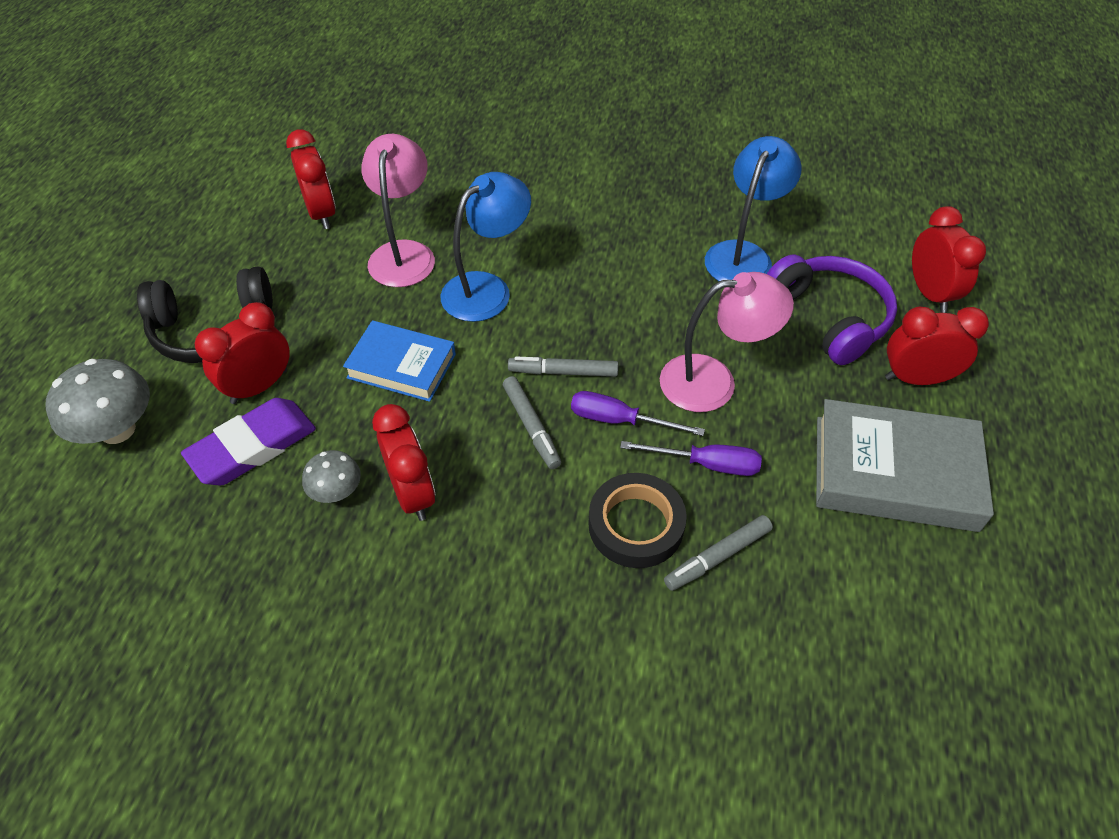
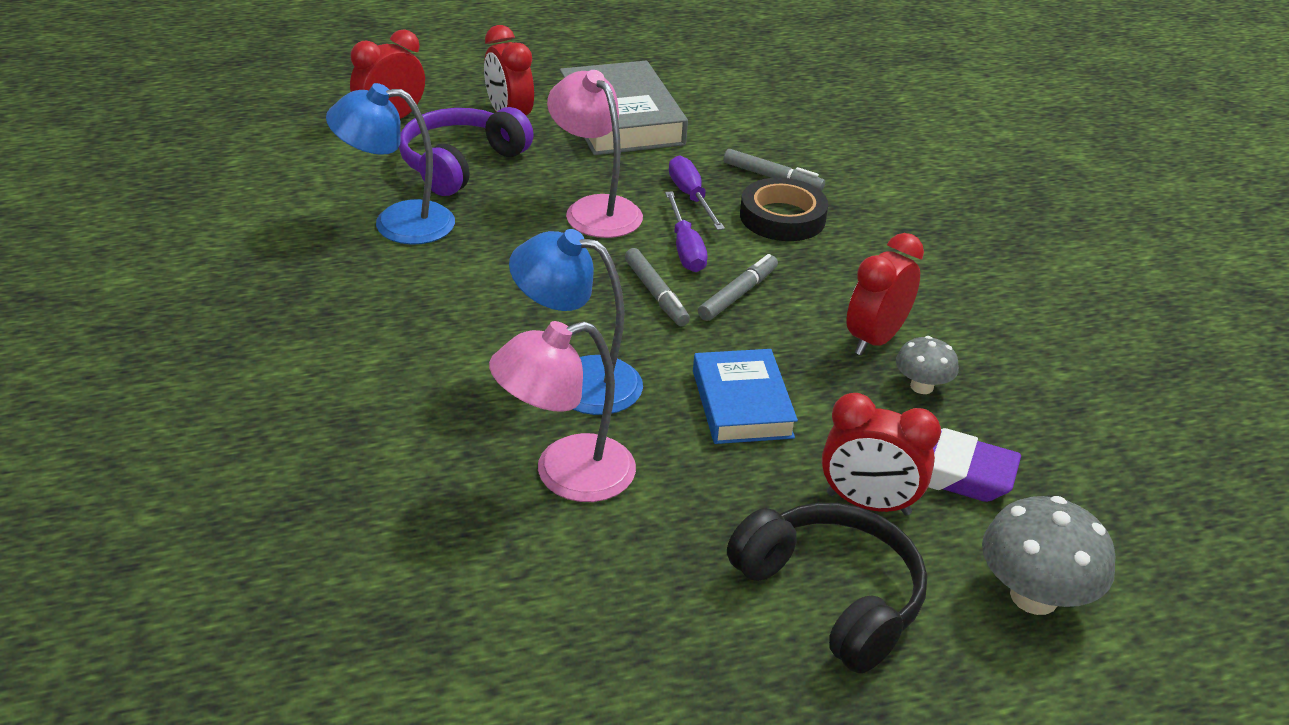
camera: 120 degrees left, 15 degrees down
(322, 213) = (540, 598): red clock -> none

